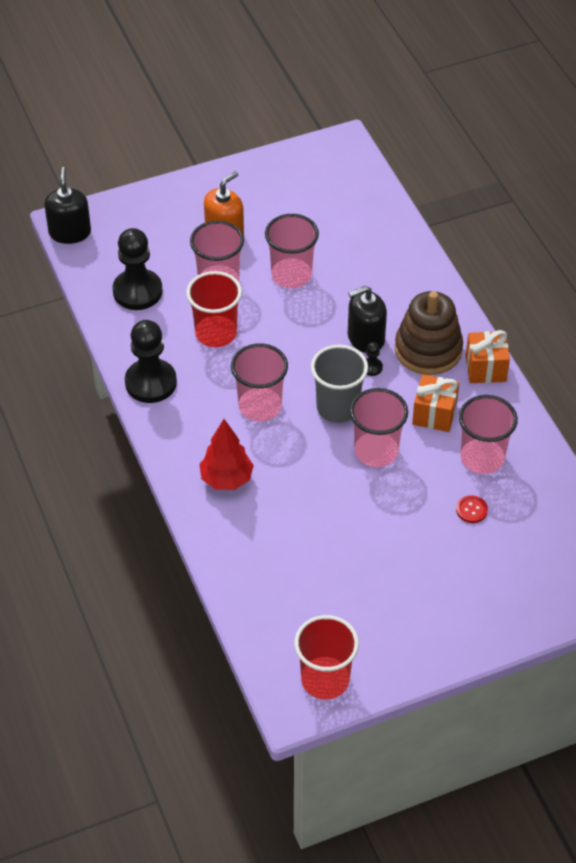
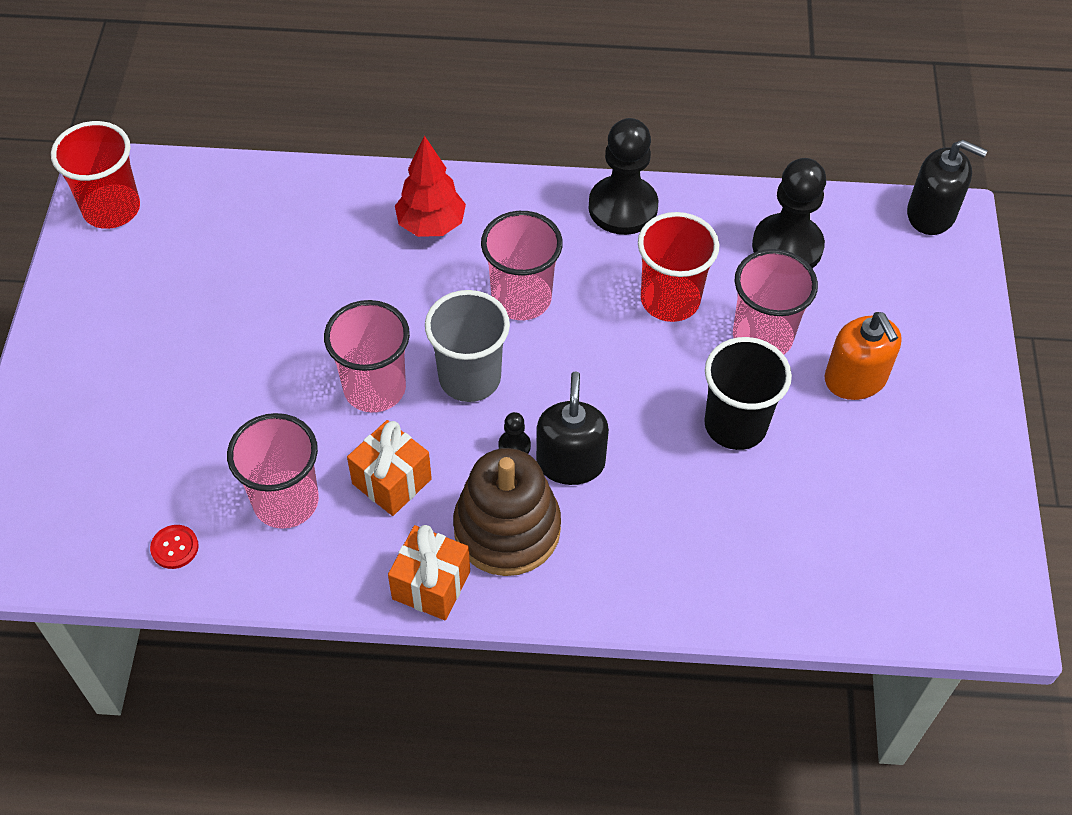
camera: 115 degrees right, 5 degrees up
(291, 275) = (735, 425): pink cup -> black cup
(471, 510) = (217, 449): red button -> red button (174, 547)

